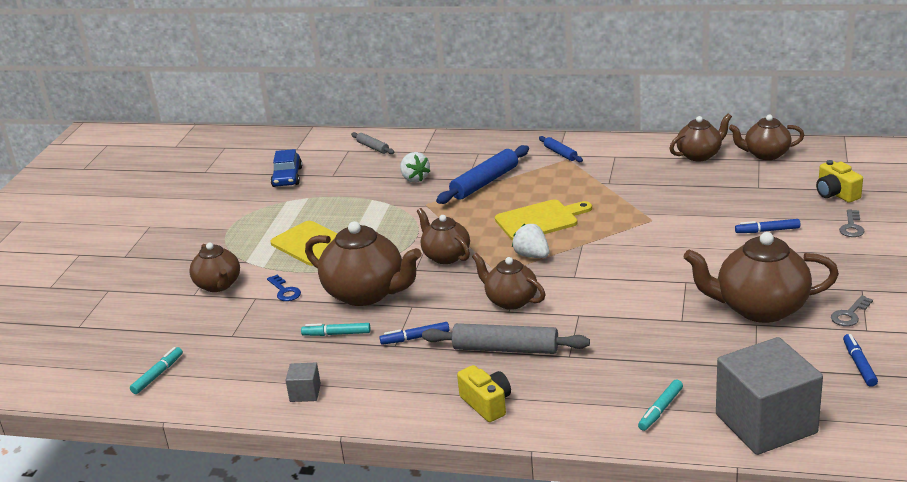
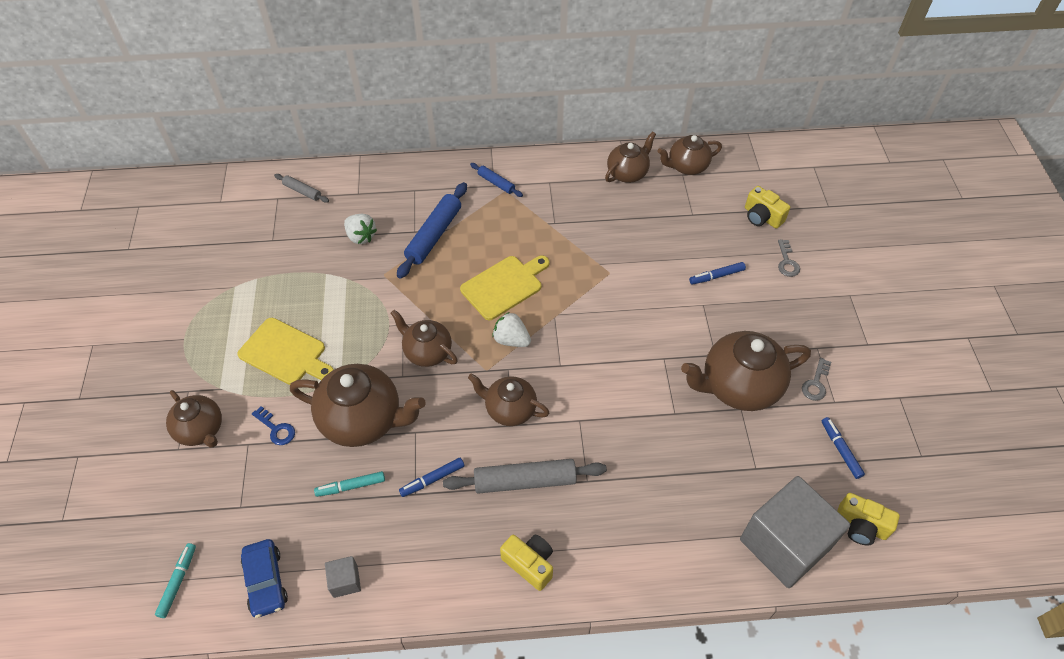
camera: 20 degrees left, 25 degrees up
(287, 177) = (224, 248): blue car -> blue car (266, 581)
(660, 410) = (689, 542): turquoise marker -> none
(860, 422) = (860, 526): none -> yellow camera

